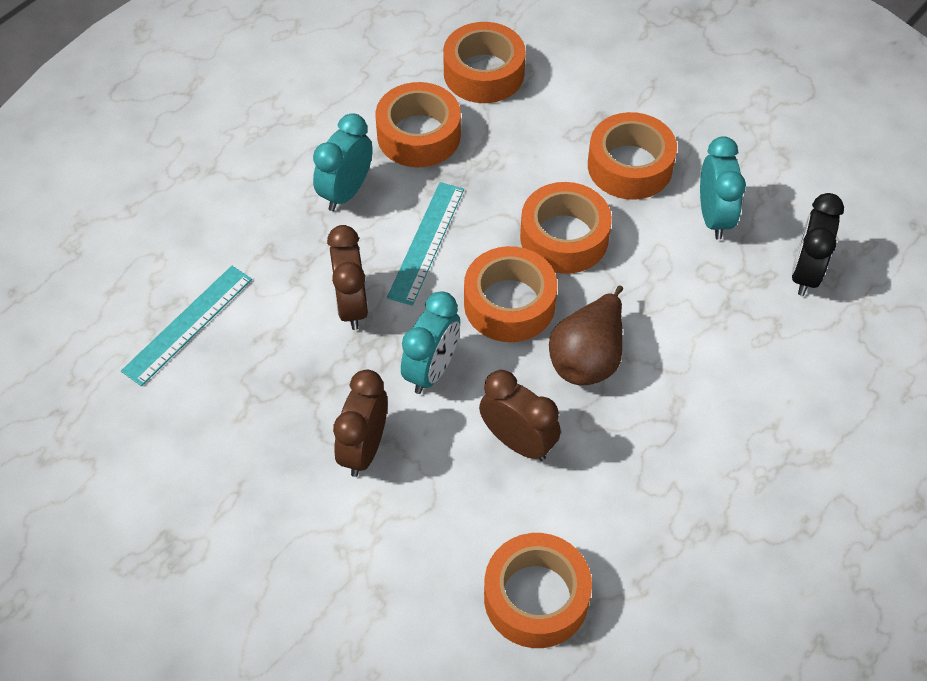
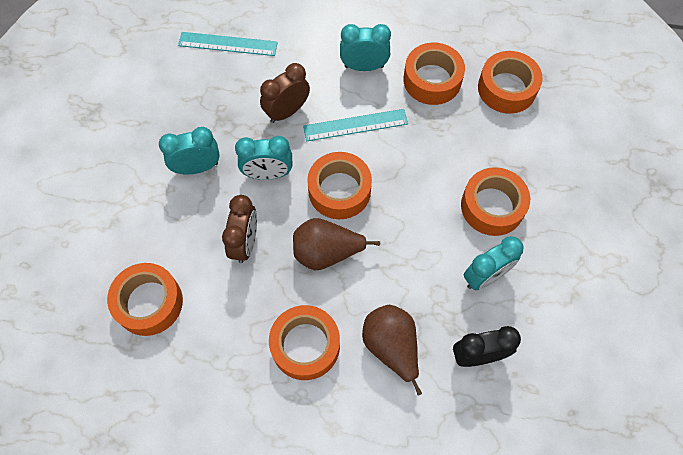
camera: 60 degrees right, 10 degrees up
(364, 449) = (197, 167): brown clock -> turquoise clock
(564, 237) = (408, 196): orange tape -> orange tape (305, 345)
(750, 350) = (391, 347): none -> brown pear

